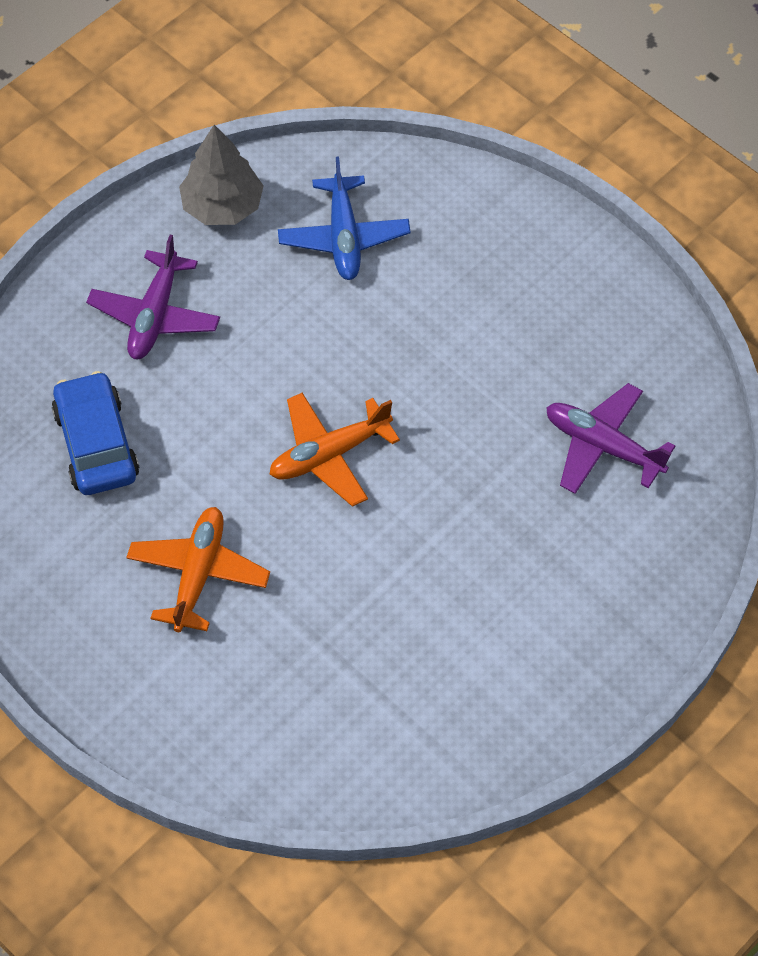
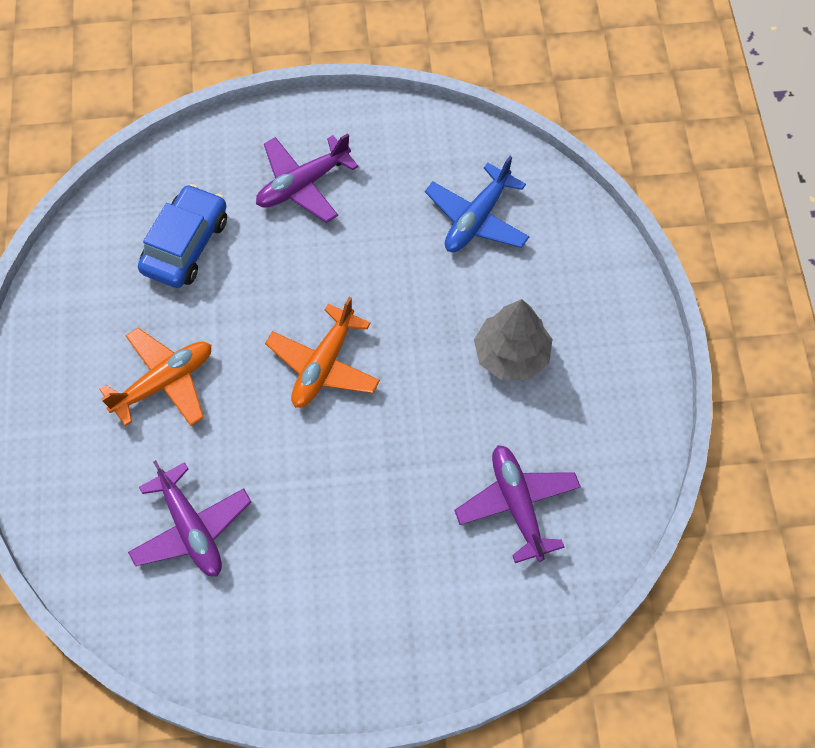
camera: 40 degrees right, 5 degrees up
(222, 206) = (416, 140): grey tree -> grey tree (511, 355)
(329, 455) = (324, 365): orange plane -> orange plane turned 75 degrees counterclockwise
(347, 673) = (191, 528): none -> purple plane

